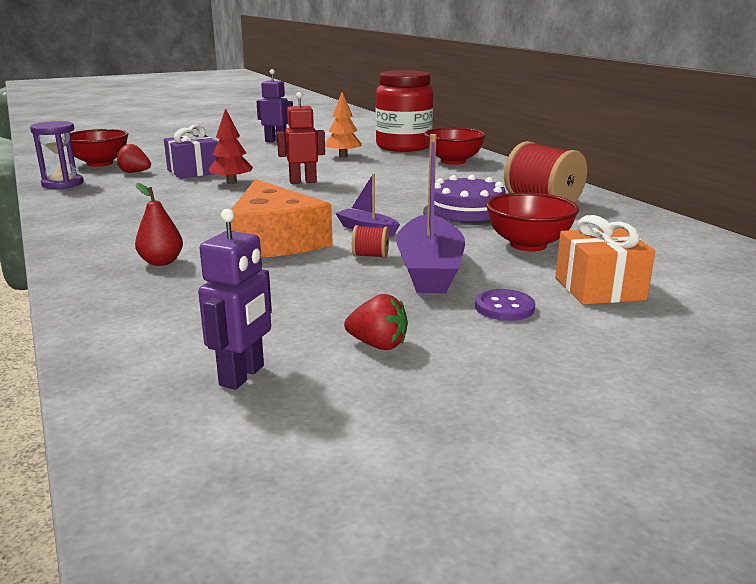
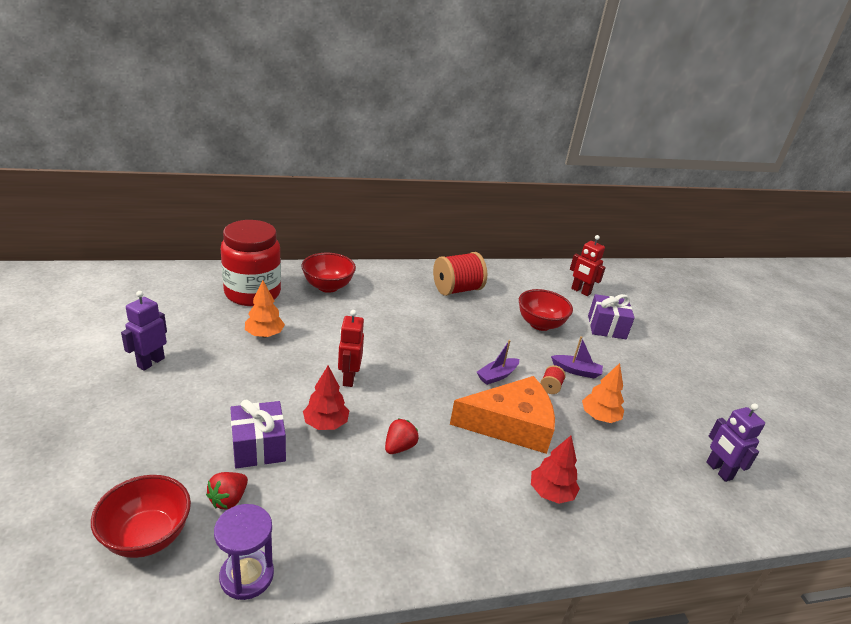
camera: 80 degrees left, 10 degrees up
(161, 262) = (551, 493): red pear -> red tree
(242, 376) = (718, 471): purple robot -> purple robot turned 150 degrees counterclockwise
(326, 285) = (599, 417): none -> orange tree
(378, 345) = (678, 416): red strawberry -> red strawberry (399, 447)
(429, 269) = (576, 371): purple boat -> purple boat, size x0.52
(466, 212) = (471, 324): purple cake -> none
(504, 307) = (630, 363): purple button -> none
(599, 289) = (606, 327): orange gift -> purple gift
(694, 268) = (580, 291): none -> red robot

